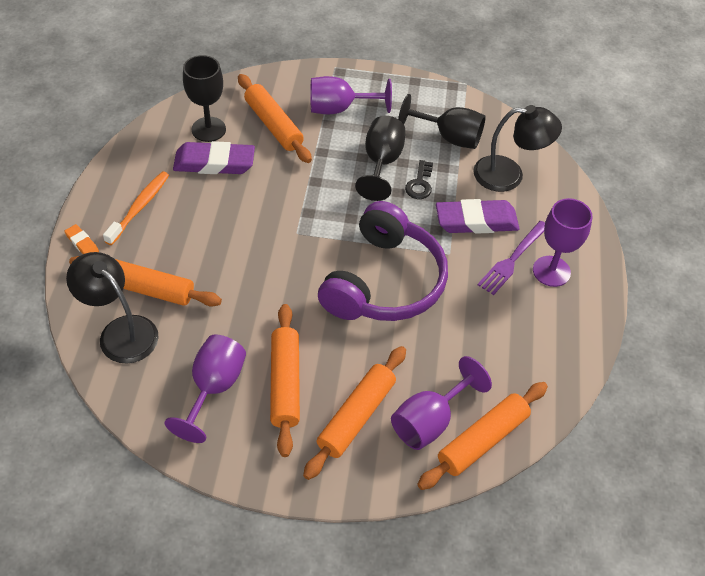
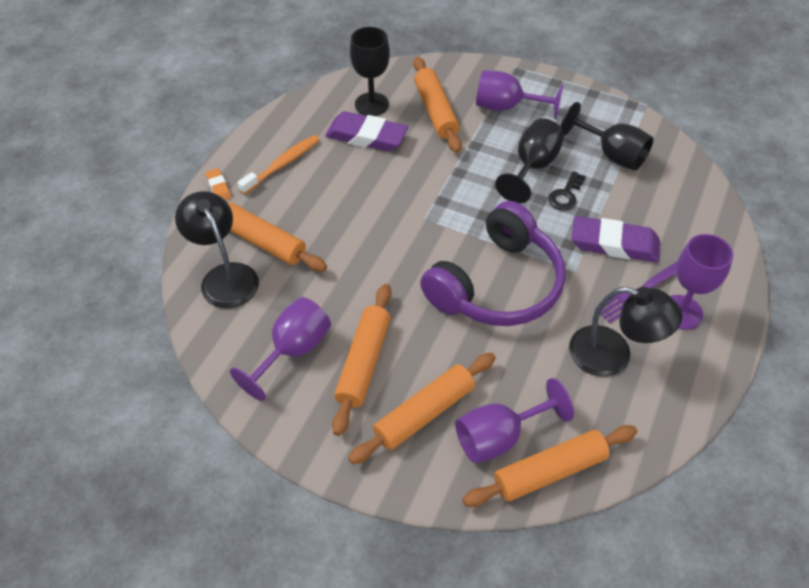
camera: 20 degrees right, 0 degrees up
(509, 175) = (665, 204): black lamp -> black lamp (613, 355)

